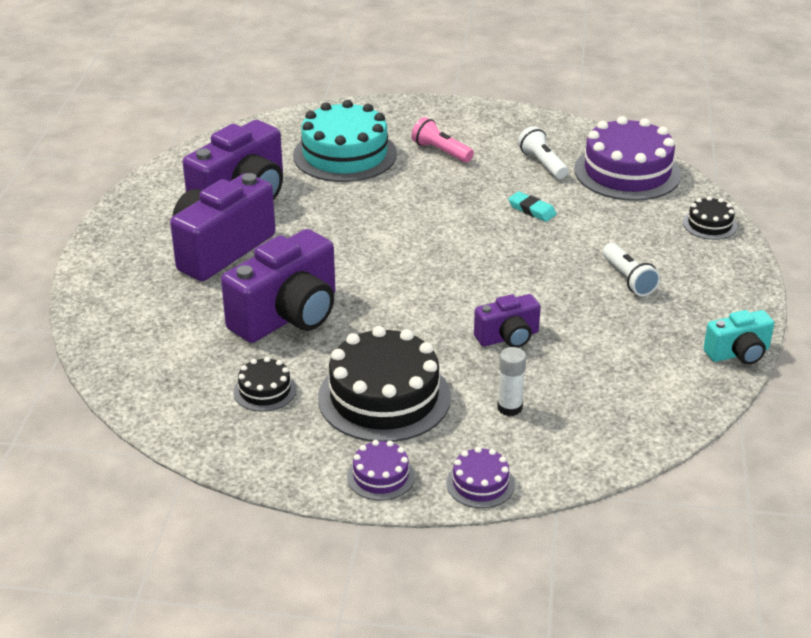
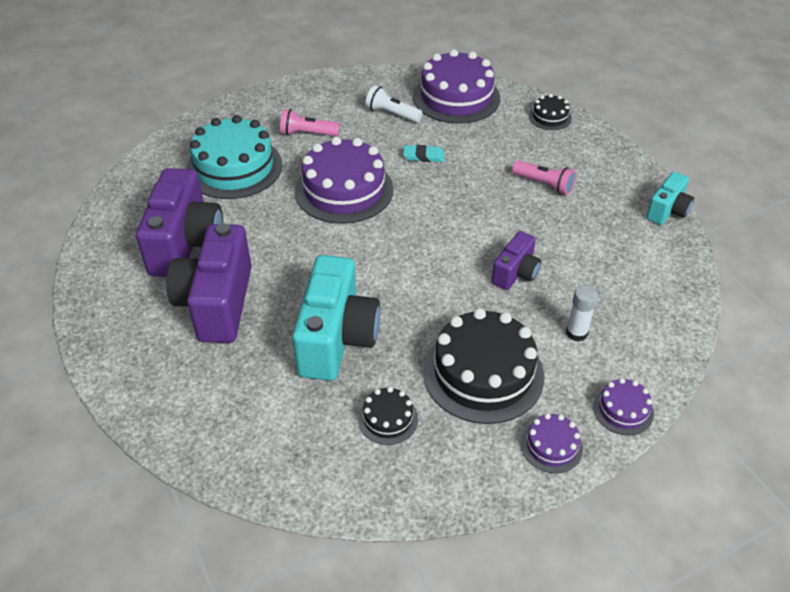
camera: 35 degrees left, 10 degrees up
(288, 316) = (336, 339): purple camera -> turquoise camera
(423, 208) = (344, 190): none -> purple cake
(628, 279) = (544, 185): white flashlight -> pink flashlight

